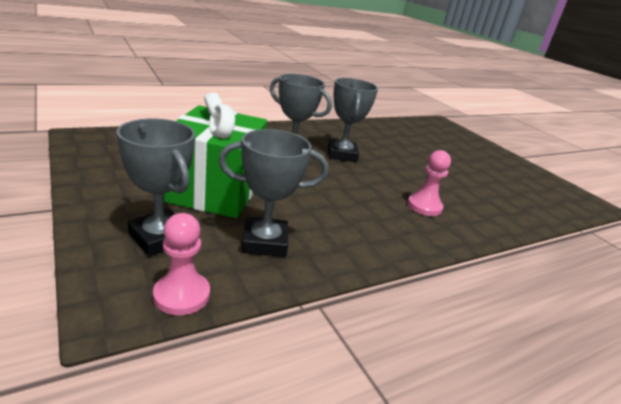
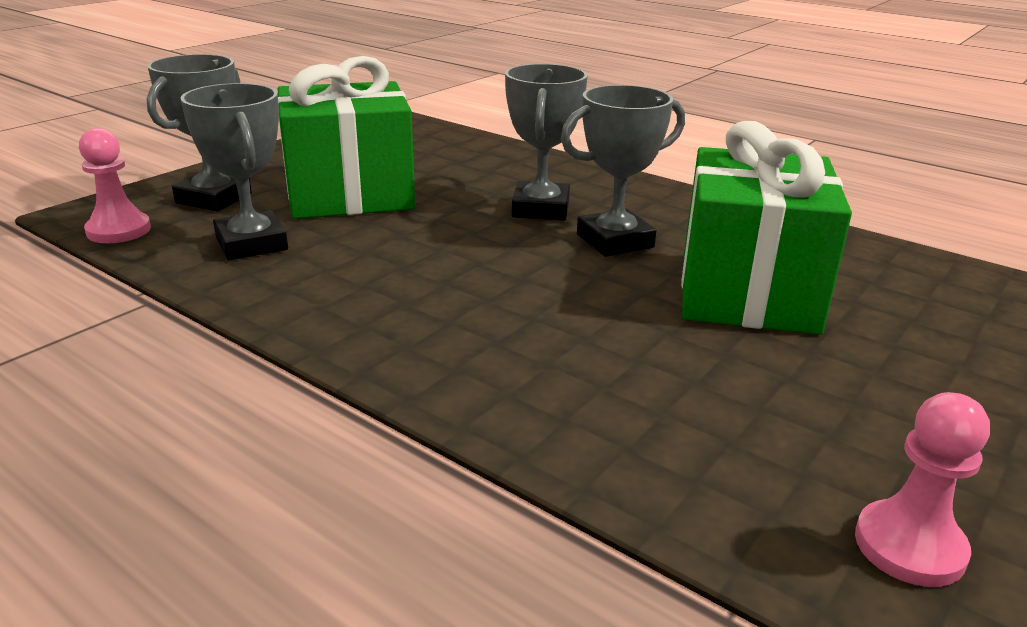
camera: 70 degrees right, 0 degrees up
(403, 153) = (747, 292): none -> green gift
(424, 206) = (510, 339): pink pawn -> pink pawn (909, 546)

